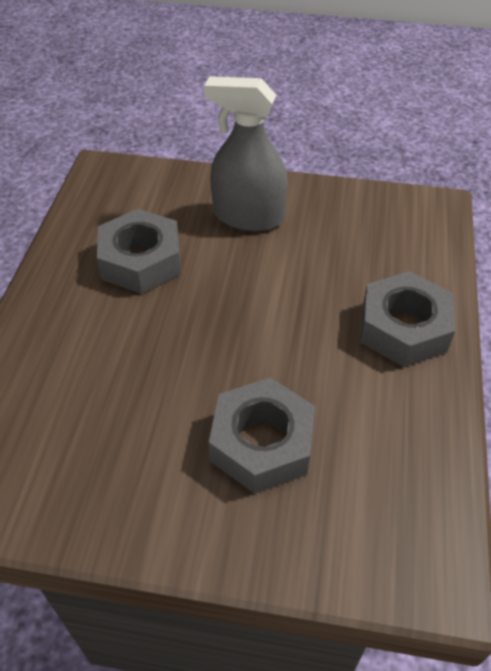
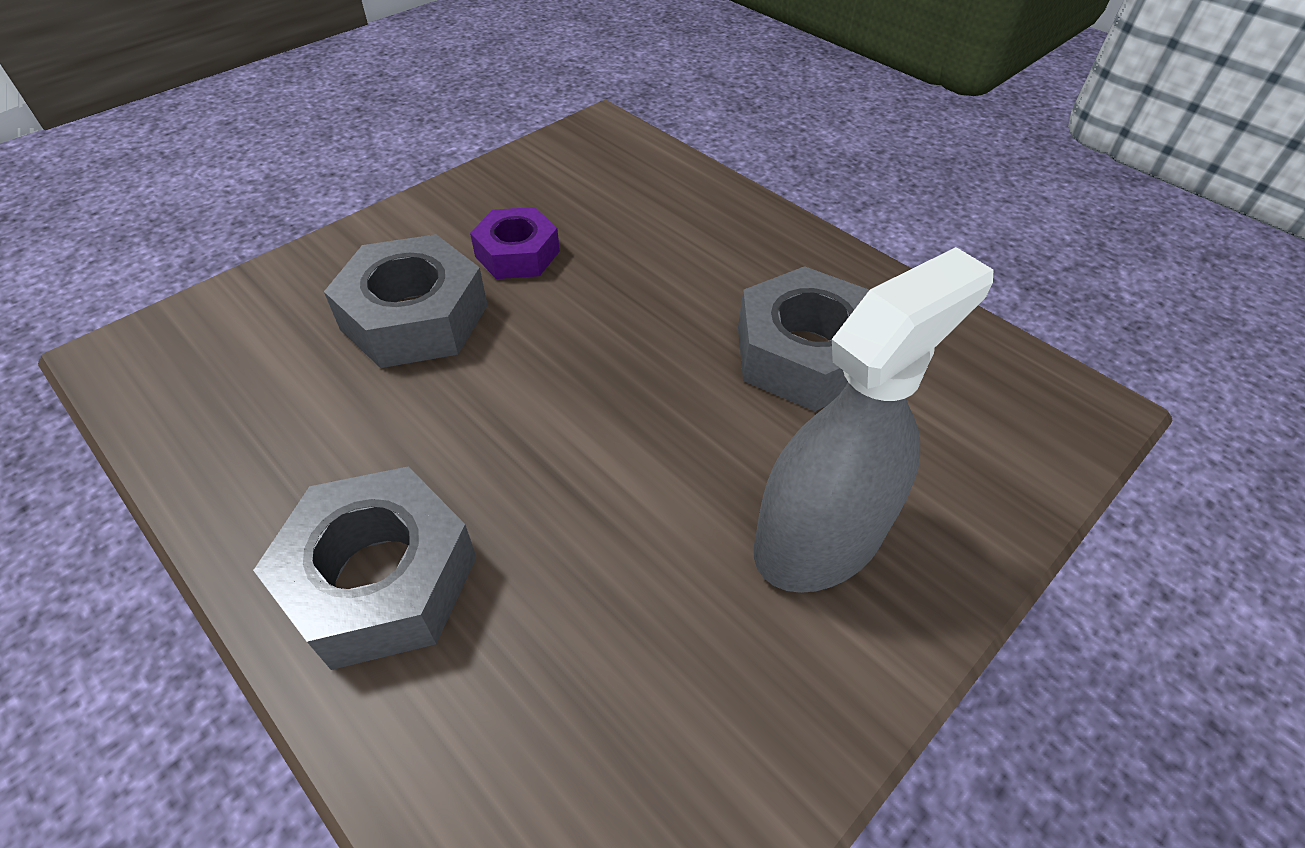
camera: 125 degrees right, 0 degrees up
(158, 435) = (517, 254): none -> purple nut

